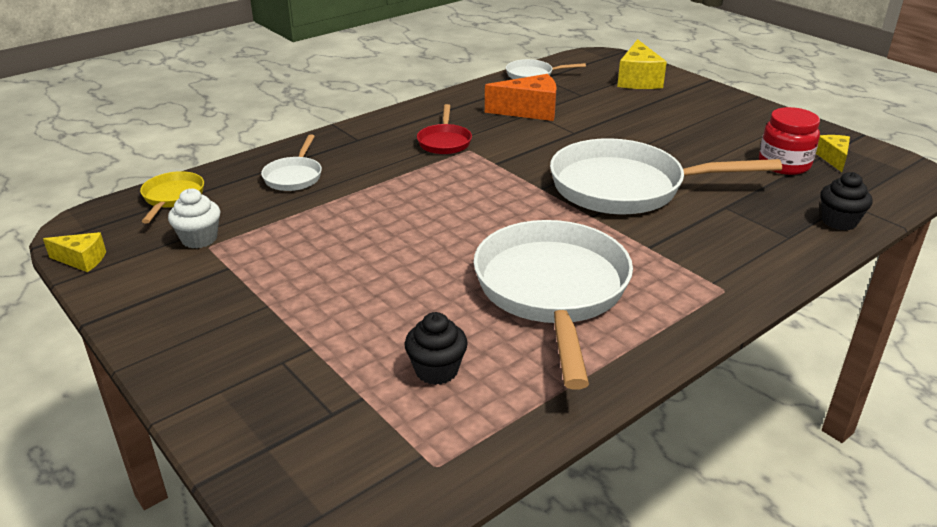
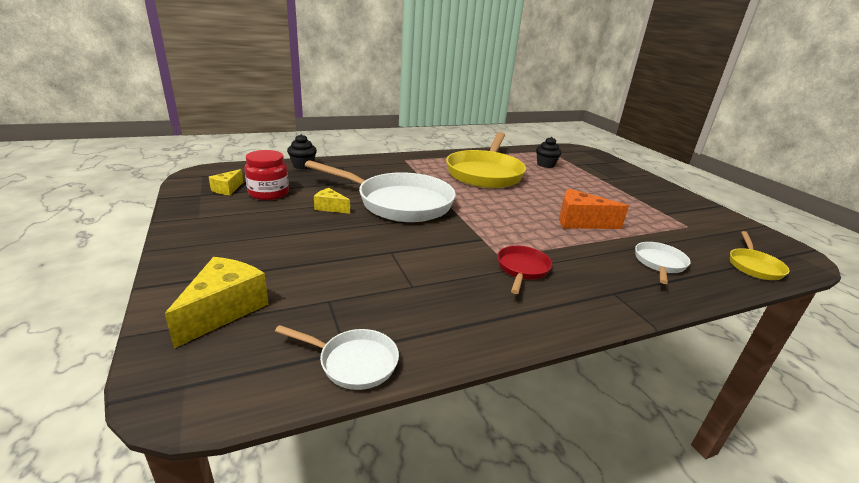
camera: 165 degrees left, 5 degrees down
(82, 260) = (767, 234): yellow cheese -> yellow cheese (330, 208)
(199, 239) = (698, 231): white cupcake -> none
(529, 111) = (413, 289): orange cheese -> orange cheese (580, 222)
(552, 291) = (485, 173): white pan -> yellow pan

